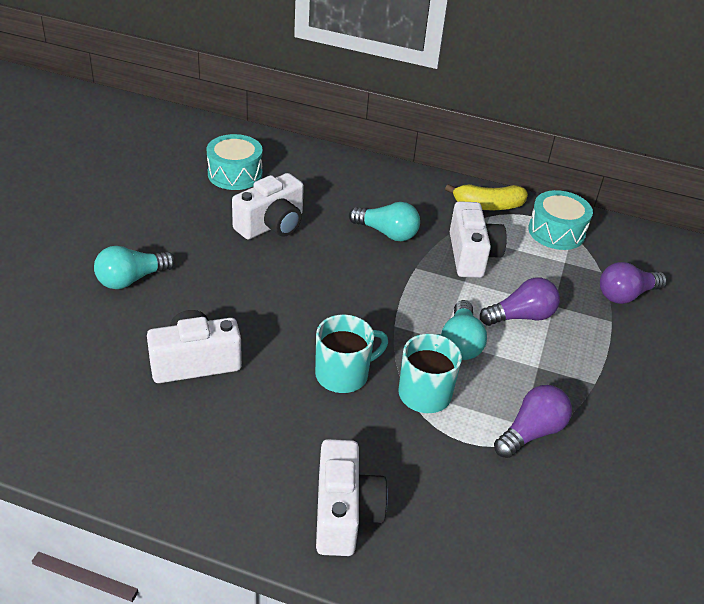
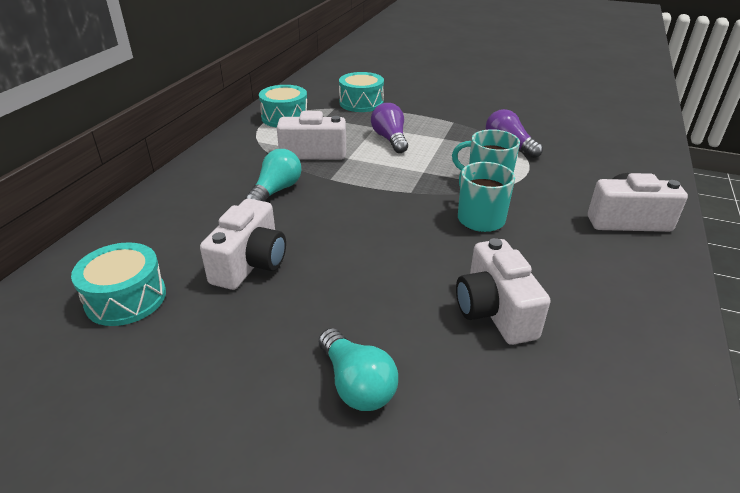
camera: 85 degrees left, 5 degrees down
(271, 225) = (250, 263): white camera -> white camera turned 60 degrees clockwise
(460, 343) = (425, 164): turquoise light bulb -> none
(488, 206) = (242, 141): yellow banana -> none
(626, 295) = (361, 103): purple light bulb -> turquoise drum

